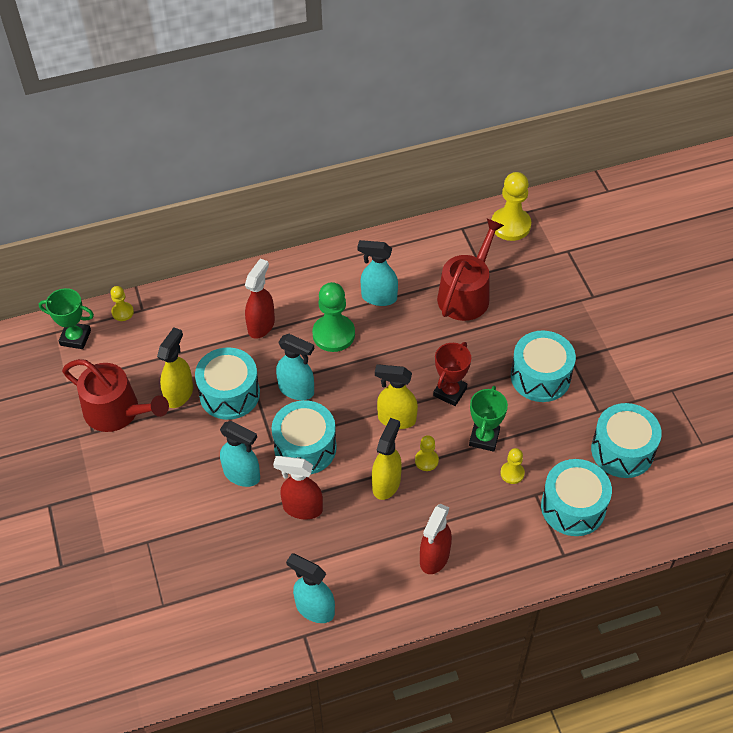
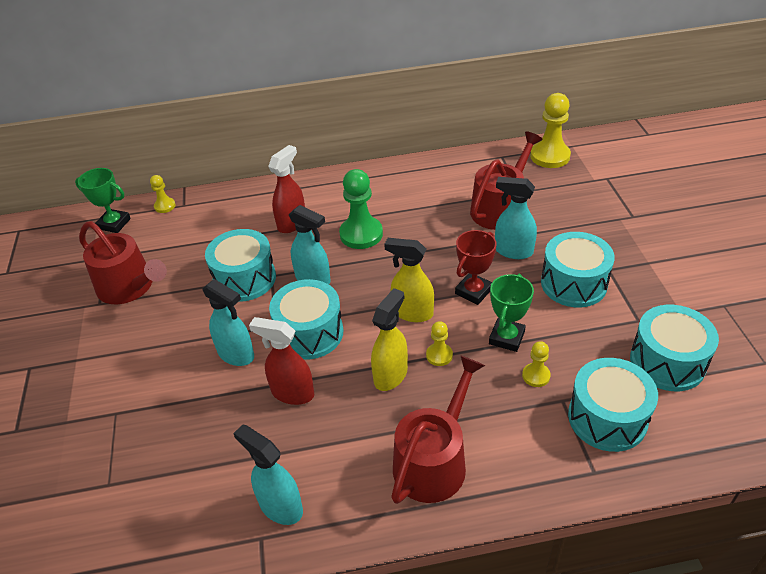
camera: 10 degrees right, 10 degrees down
(179, 393) = (195, 275): yellow spray bottle -> none
(378, 297) = (411, 206): turquoise spray bottle -> turquoise spray bottle (513, 251)
(434, 558) = (434, 460): red spray bottle -> red watering can

